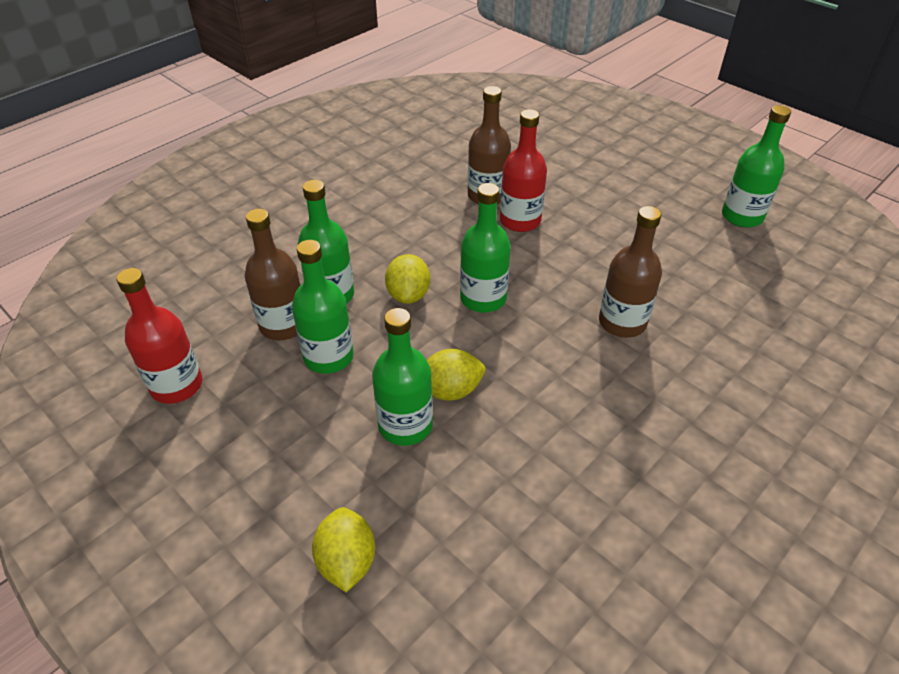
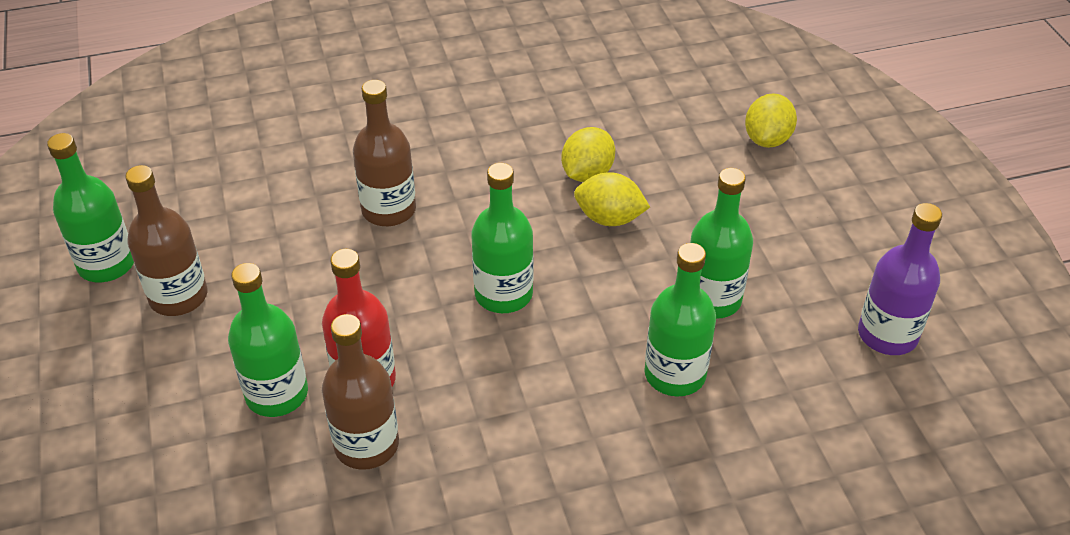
camera: 150 degrees left, 0 degrees up
(176, 385) = (887, 334): red bottle -> purple bottle
(283, 325) = (748, 358): brown bottle -> brown bottle (178, 297)
(405, 425) = (670, 207): green bottle -> green bottle (277, 394)
(408, 295) = (583, 335): yellow lemon -> yellow lemon (587, 173)

